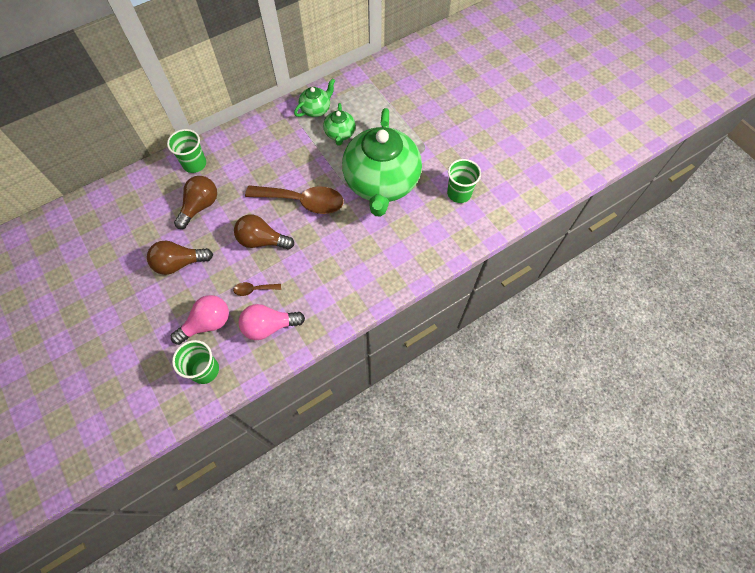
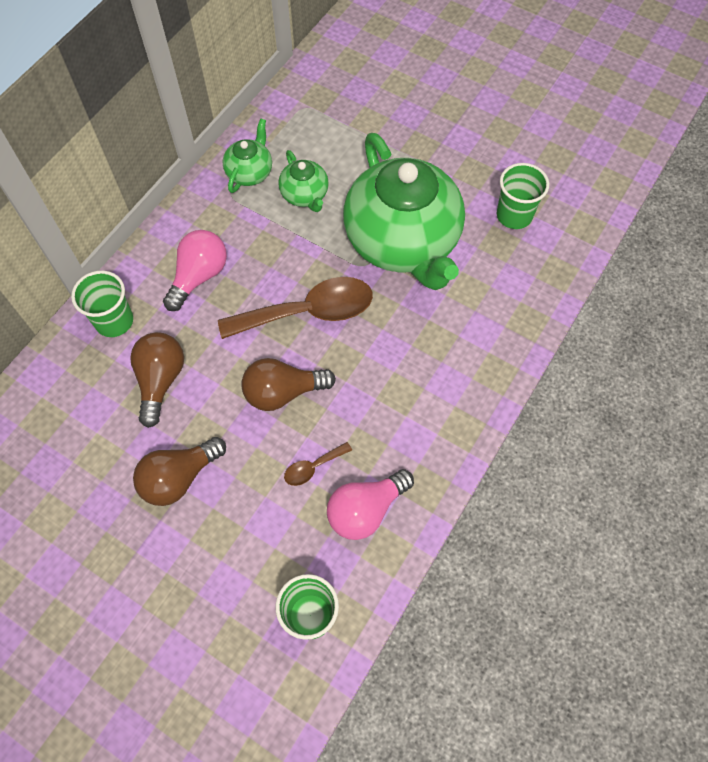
camera: 25 degrees left, 0 degrees up
(207, 323) = (274, 547): pink light bulb -> pink light bulb (199, 276)

